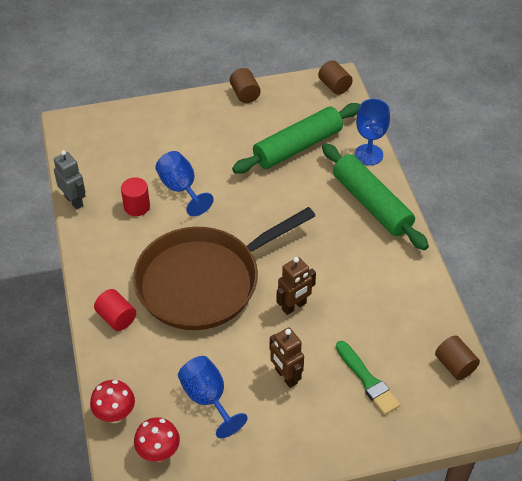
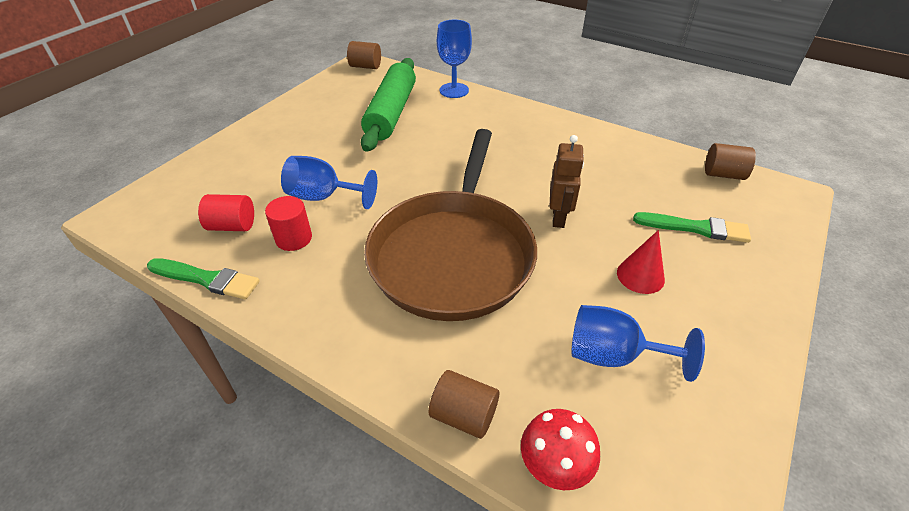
camera: 45 degrees left, 5 degrees down
(74, 201) = (206, 279): grey robot -> green brush
(116, 318) = (409, 357): red cylinder -> red cylinder (232, 226)
(158, 453) = (657, 463): red mushroom -> none
(245, 94) = (294, 103): brown cylinder -> brown cylinder (464, 415)
(286, 376) = (640, 276): brown robot -> red cone
(371, 204) = (503, 116): green rolling pin -> none

